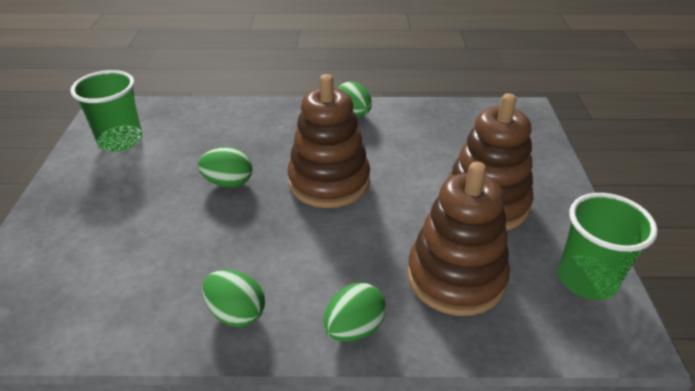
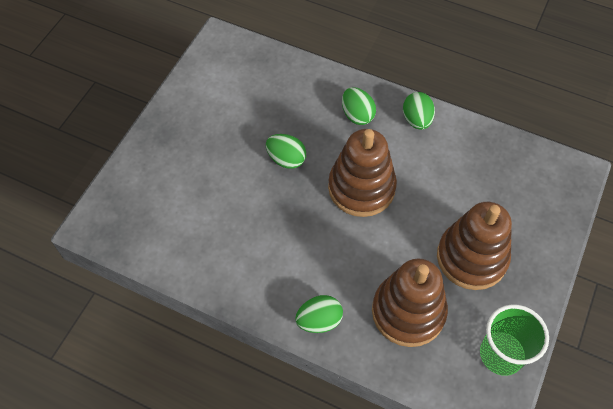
camera: 25 degrees right, 20 degrees up
(120, 140) = (221, 82): green cup -> none
(236, 313) = (250, 277): green egg -> green egg (357, 115)

